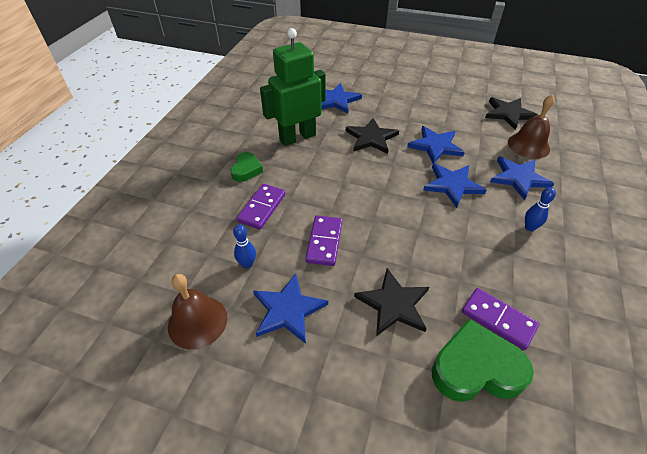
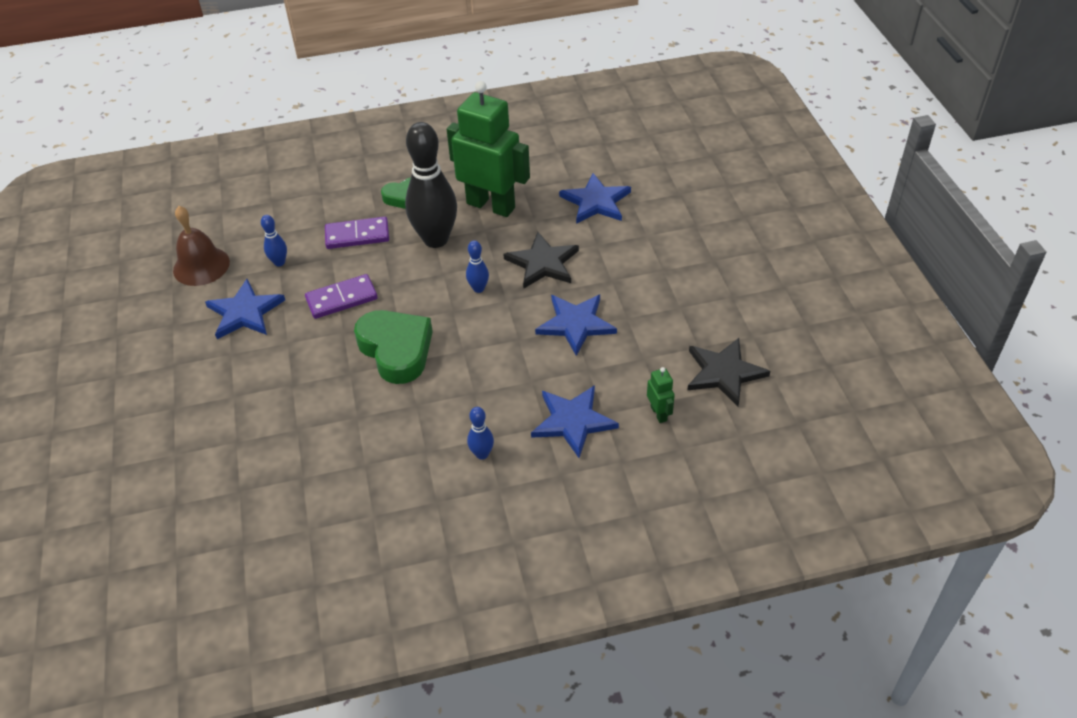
camera: 60 degrees right, 0 degrees up
(305, 172) = (436, 239): none -> black bowling pin
(372, 171) = (478, 288): none -> blue bowling pin
(393, 304) = (294, 378): black star -> none
(452, 185) = (508, 364): blue star -> none
(476, 368) = (254, 460): green heart -> green heart (396, 350)
(498, 319) = (322, 461): purple domino -> none
(528, 145) = (659, 413): brown bell -> green robot

